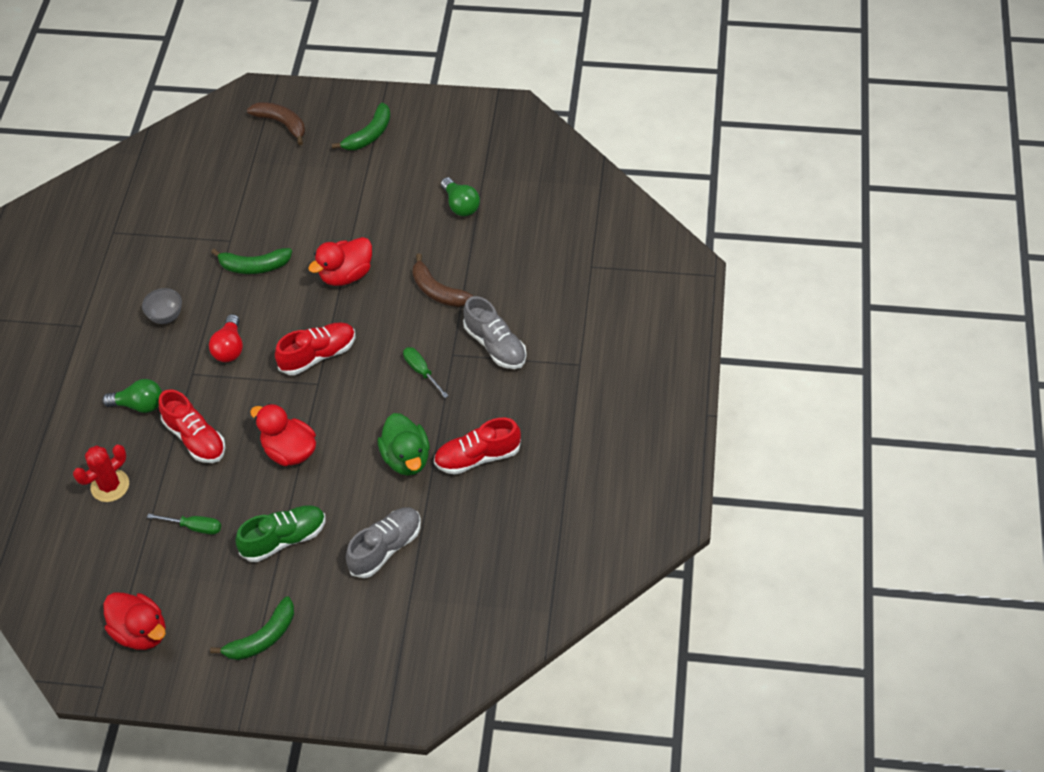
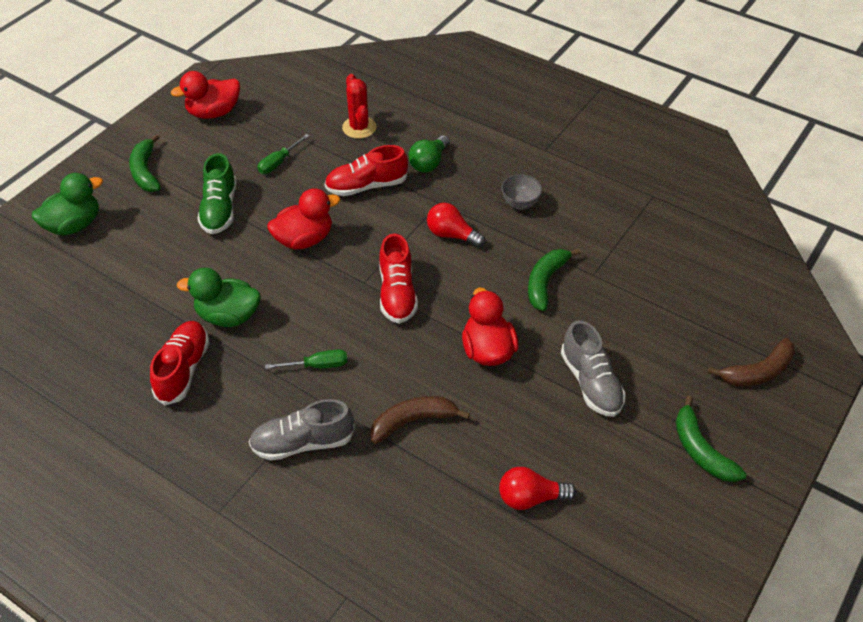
camera: 115 degrees right, 5 degrees down
(367, 651) = (74, 225): none -> green duck
(385, 548) = (152, 268): grey shoe -> grey shoe (591, 383)
(460, 205) = (530, 498): green light bulb -> red light bulb

